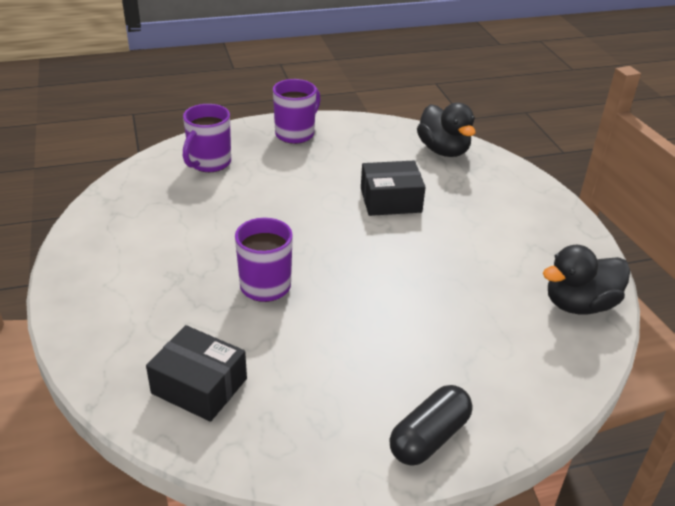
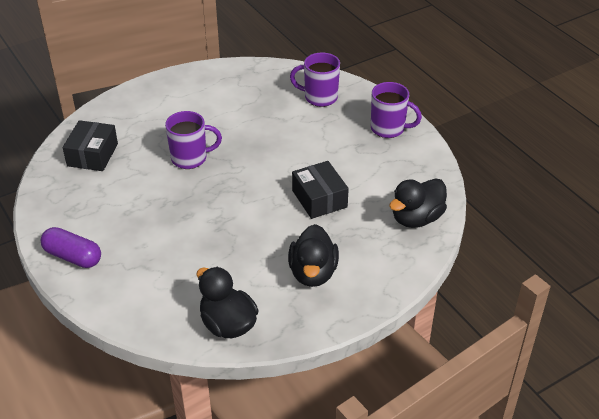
camera: 75 degrees right, 5 degrees up
(429, 437) = (73, 256): black capsule -> purple capsule
(508, 228) = (313, 273): none -> black duck

